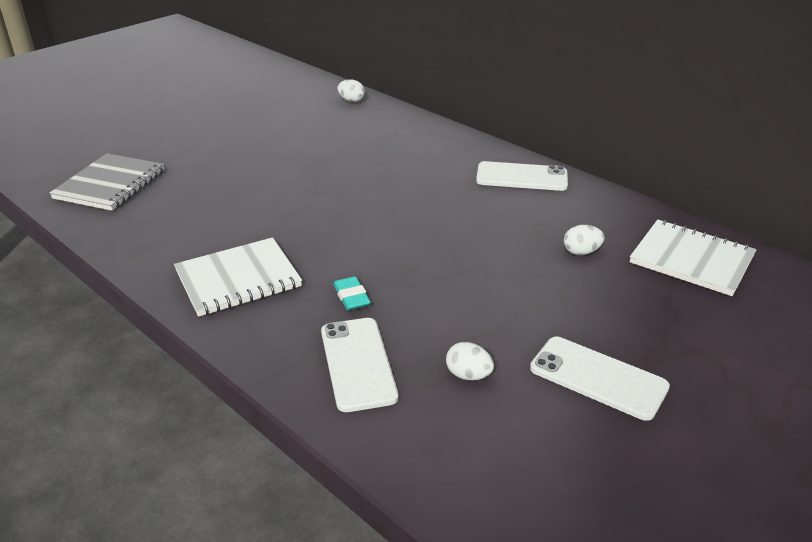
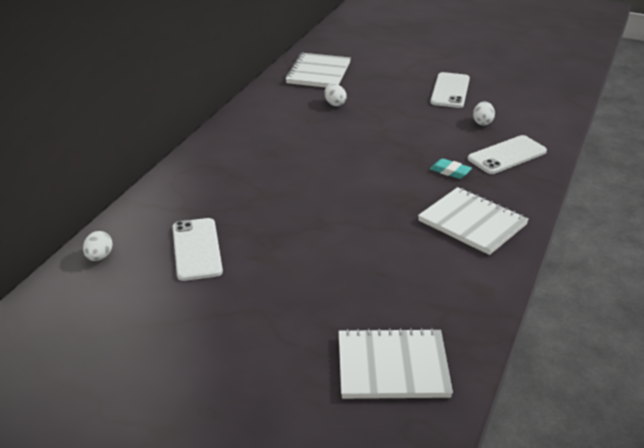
camera: 110 degrees left, 0 degrees up
(110, 184) = (392, 366): grey notebook -> white notebook
(351, 297) = (450, 171): turquoise eraser -> turquoise eraser turned 75 degrees clockwise
(521, 177) = (241, 134): white phone -> white phone (197, 249)

